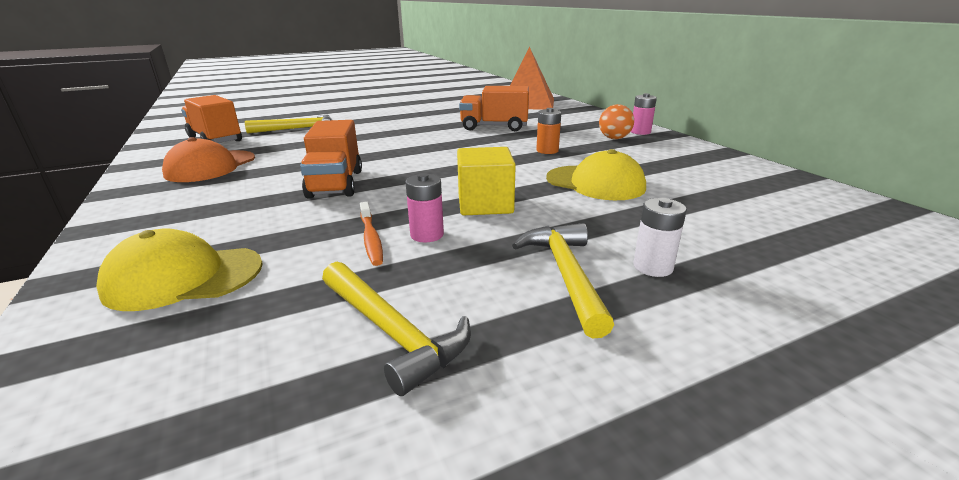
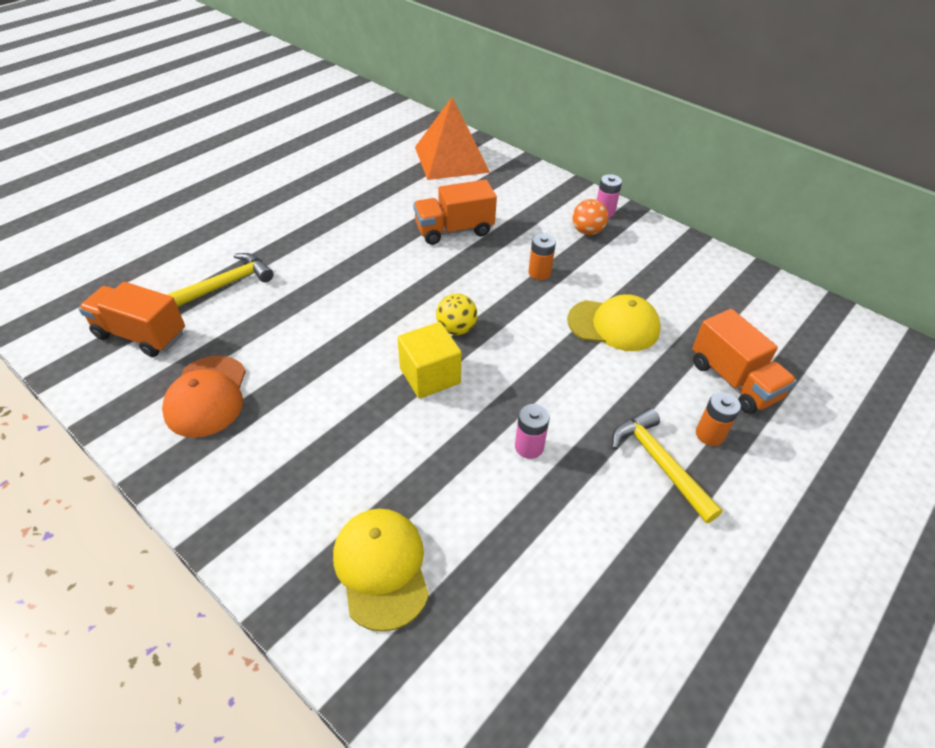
camera: 25 degrees left, 20 degrees up
(184, 277) = (381, 568): yellow cap -> yellow cap turned 105 degrees clockwise
(336, 184) = (381, 391): orange truck -> orange truck (734, 380)
(371, 239) = (488, 467): orange toothbrush -> none
(391, 332) = (587, 563): yellow hammer -> none
(439, 165) = (456, 329): none -> yellow ball
(485, 204) = (544, 387): yellow cube -> yellow cube (430, 376)
(653, 267) = (709, 434): white battery -> orange battery

